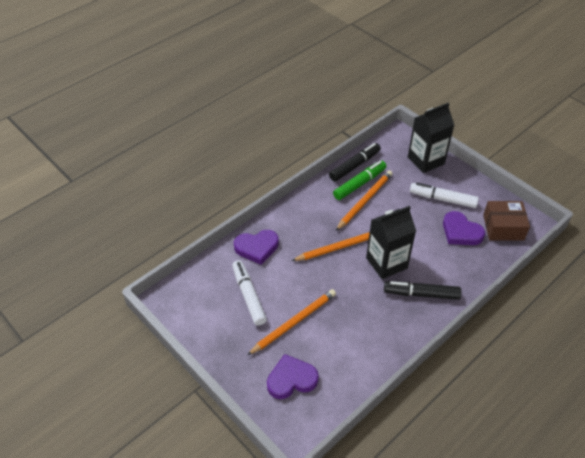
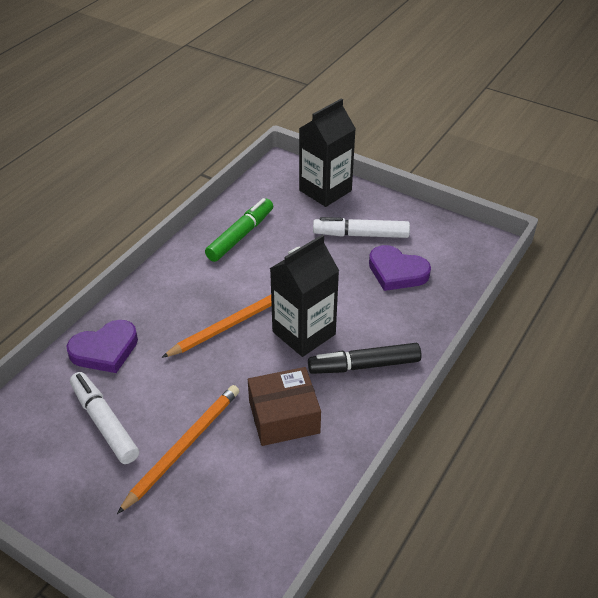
camera: 15 degrees left, 5 degrees down
(291, 379) = (196, 535): purple heart -> none
(355, 166) = (228, 214): black marker -> none
(364, 201) = (253, 256): orange pencil -> none
(503, 227) = (451, 255): brown box -> brown box (284, 417)

